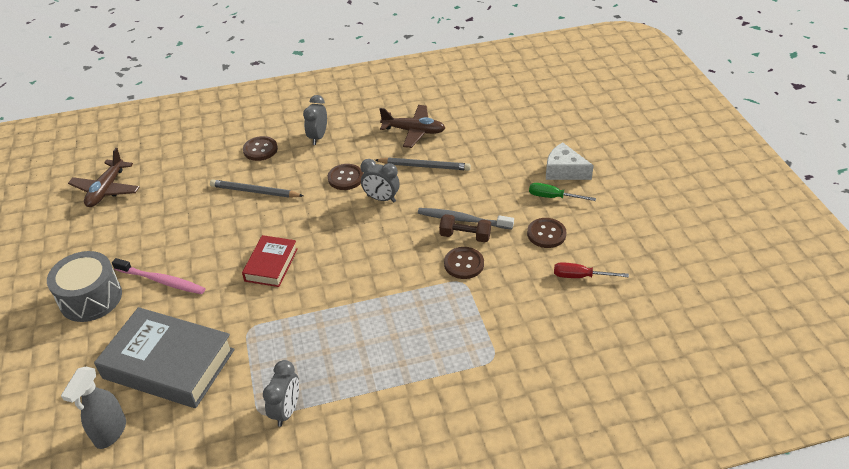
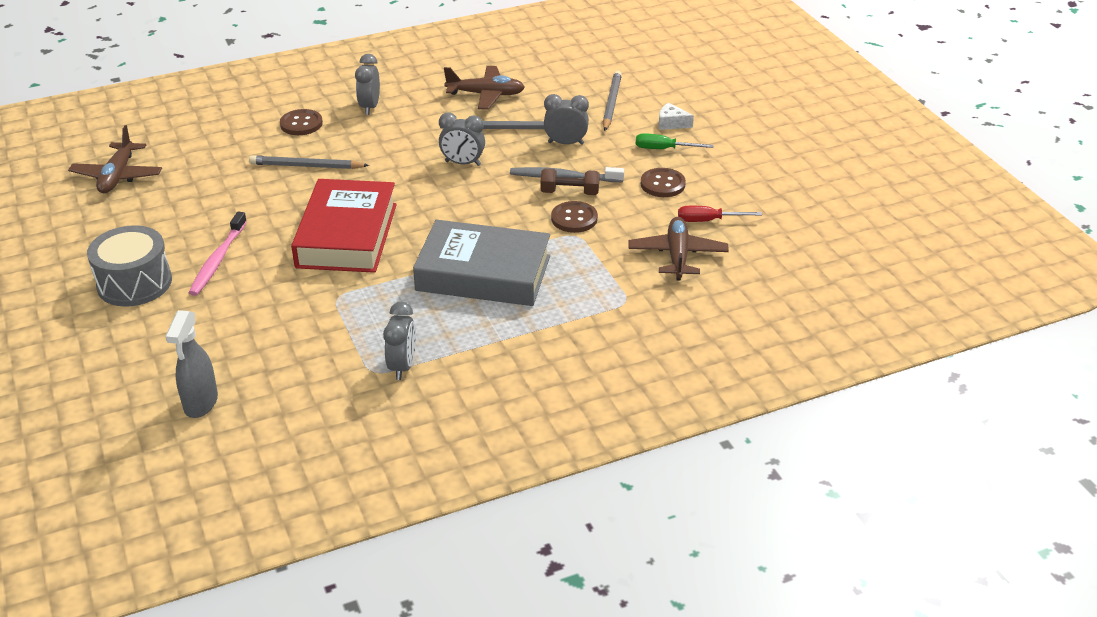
camera: 10 degrees left, 5 degrees down
(162, 281) = (217, 260): pink toothbrush -> pink toothbrush turned 90 degrees clockwise
(169, 364) = (251, 336): grey book -> grey book (483, 273)
(271, 265) = (347, 235): red book -> red book, size x1.81
(345, 178) = (414, 146): brown button -> none
(470, 185) = (566, 143): none -> grey clock
(516, 147) = (611, 103): none -> grey pencil
(547, 312) = (677, 255): none -> brown plane
(564, 171) = (671, 123): white cheese -> white cheese, size x0.64

